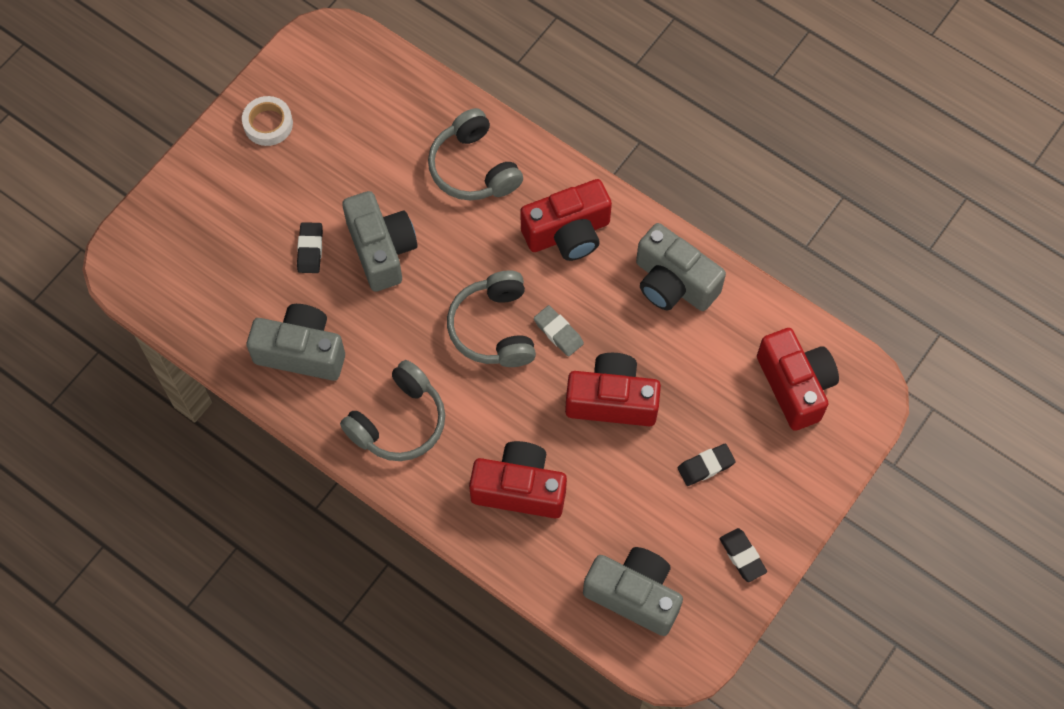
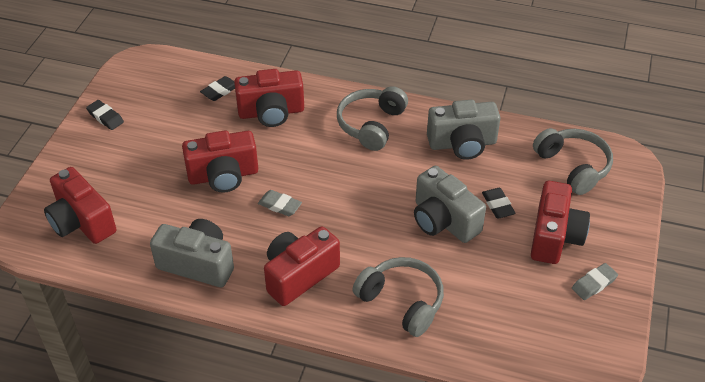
camera: 160 degrees right, 20 degrees down
(268, 124) = (594, 284): white tape -> grey eraser
(273, 190) = (554, 237): none -> red camera
(494, 328) = (330, 195): grey headphones -> grey headphones (573, 166)
(634, 595) = (175, 82): grey camera -> none
(706, 466) = (142, 157): black eraser -> black eraser (220, 91)

